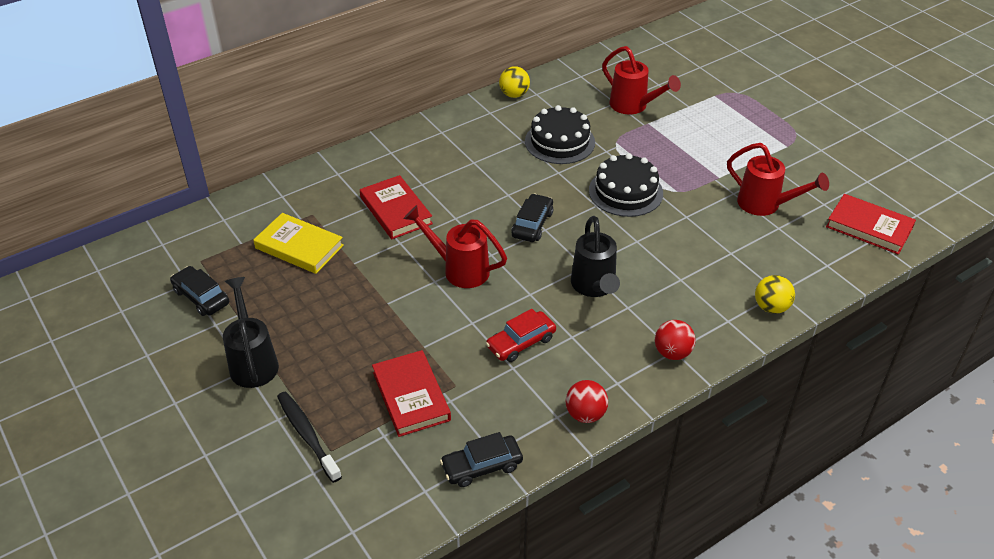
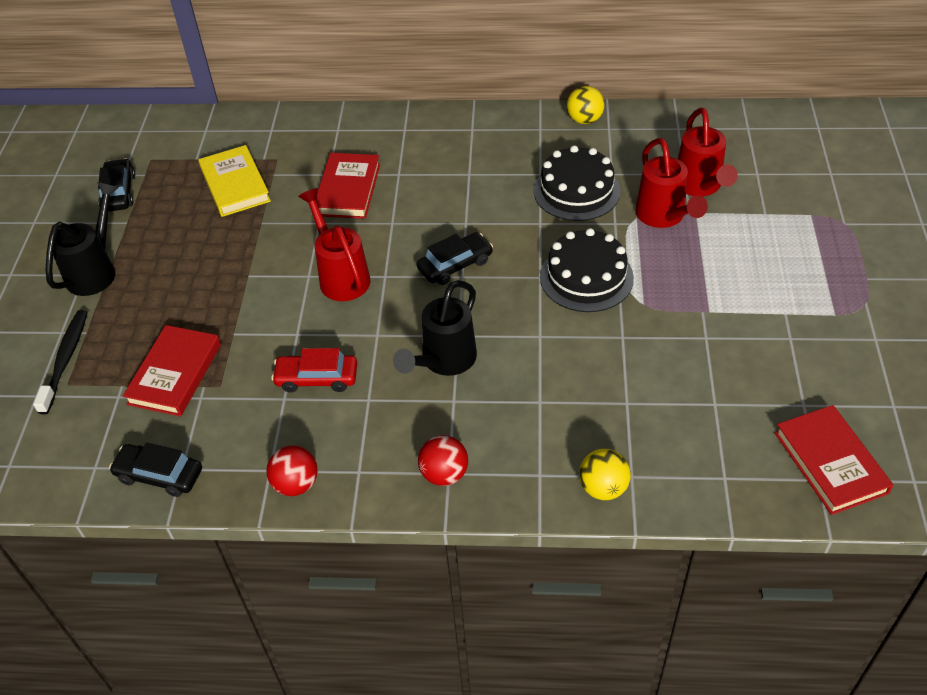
camera: 40 degrees right, 5 degrees up
(766, 205) = (729, 370): red watering can -> red watering can (663, 217)

